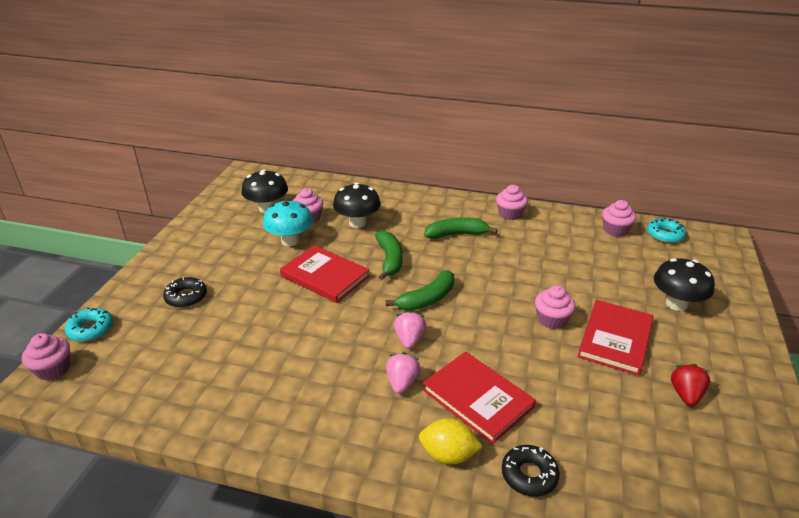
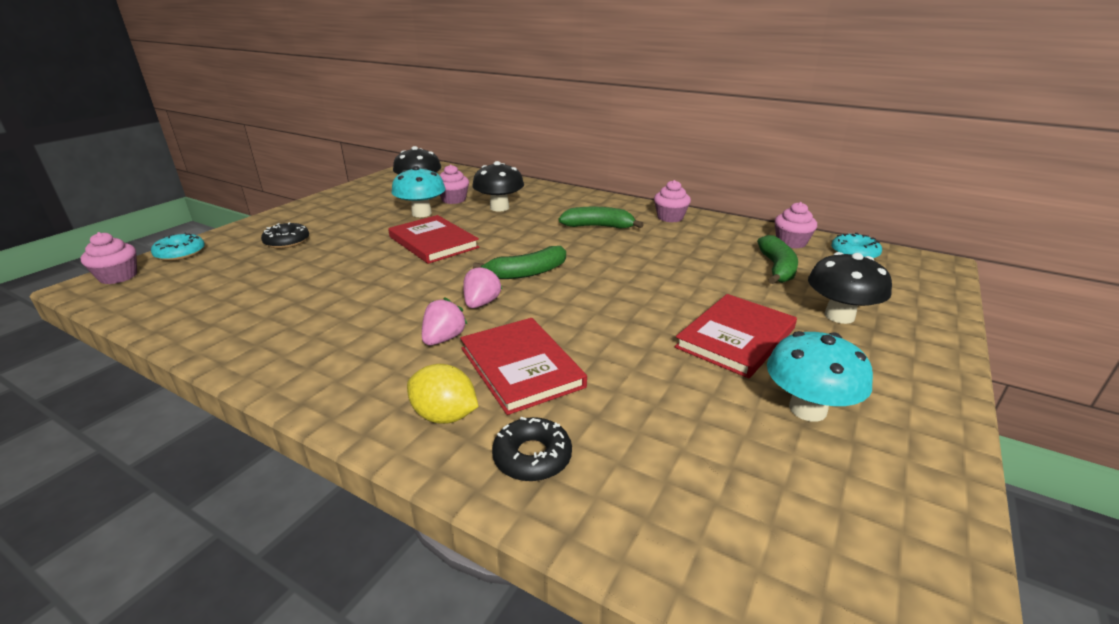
camera: 15 degrees right, 5 degrees down
(389, 259) = (511, 237): green banana -> green banana (777, 268)
(552, 319) = (663, 309): pink cupcake -> none
(686, 394) = (807, 409): red strawberry -> turquoise mushroom

